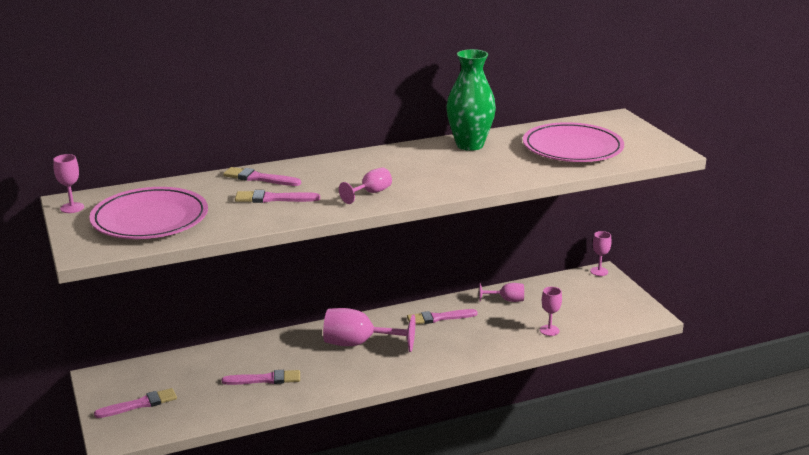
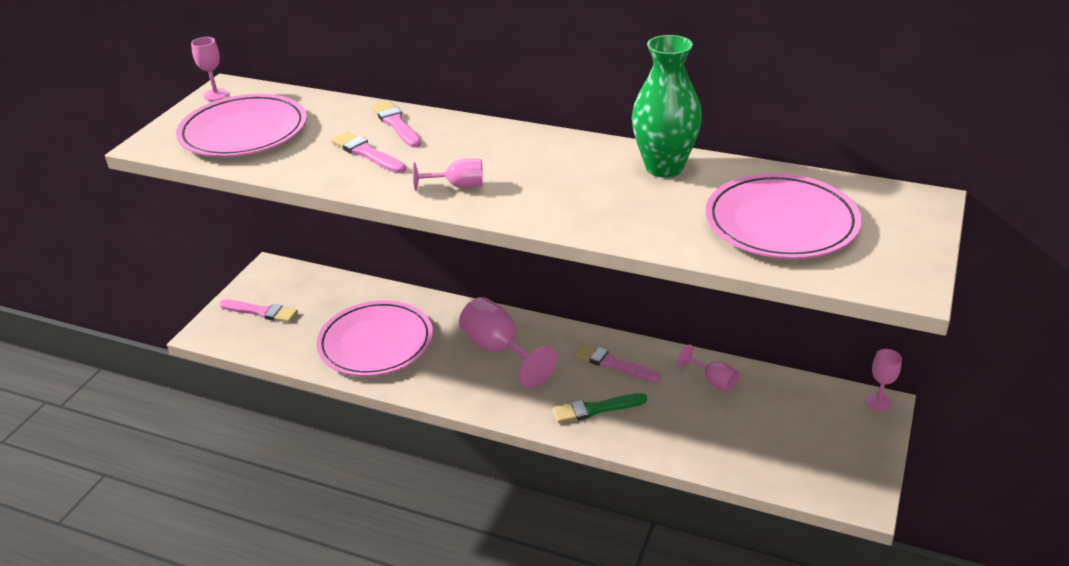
camera: 45 degrees right, 10 degrees up
(265, 379) = (376, 343): pink brush -> pink plate
(464, 344) = (595, 409): none -> green brush
(549, 330) = (708, 446): pink goblet -> none

